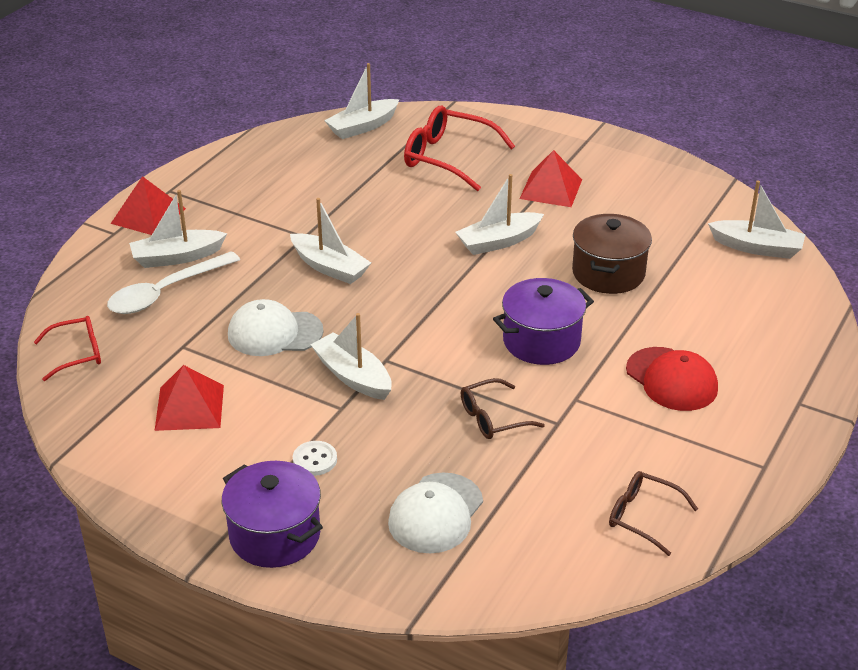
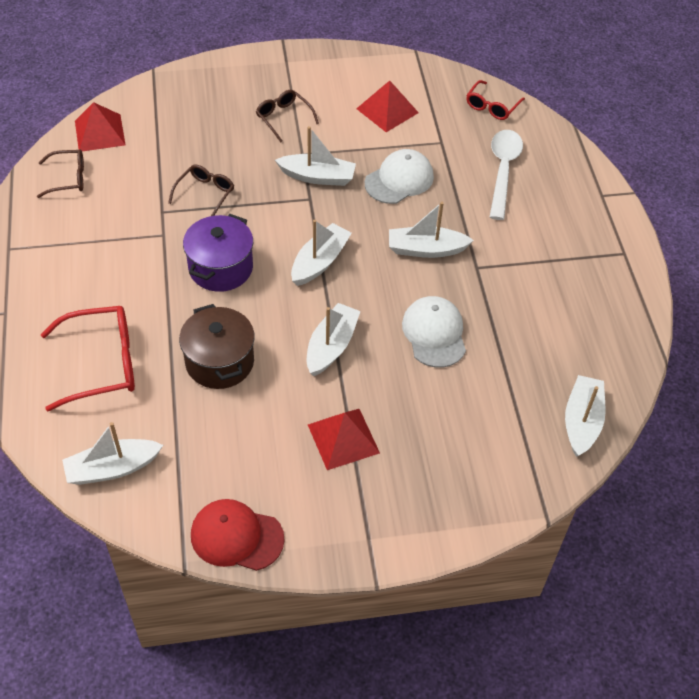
camera: 140 degrees right, 15 degrees up
(148, 215) = (603, 222): red pyramid -> red pyramid (99, 133)
(177, 257) = (534, 200): white boat -> white boat (319, 262)
(275, 535) = (261, 73): purple pot -> none
(315, 460) = (283, 118): white button -> brown glasses
(436, 513) = (188, 123): white cap -> white cap (434, 333)
(448, 158) = (467, 425): red glasses -> red glasses (102, 364)
(671, 379) = (107, 284): red cap -> red cap (236, 536)

